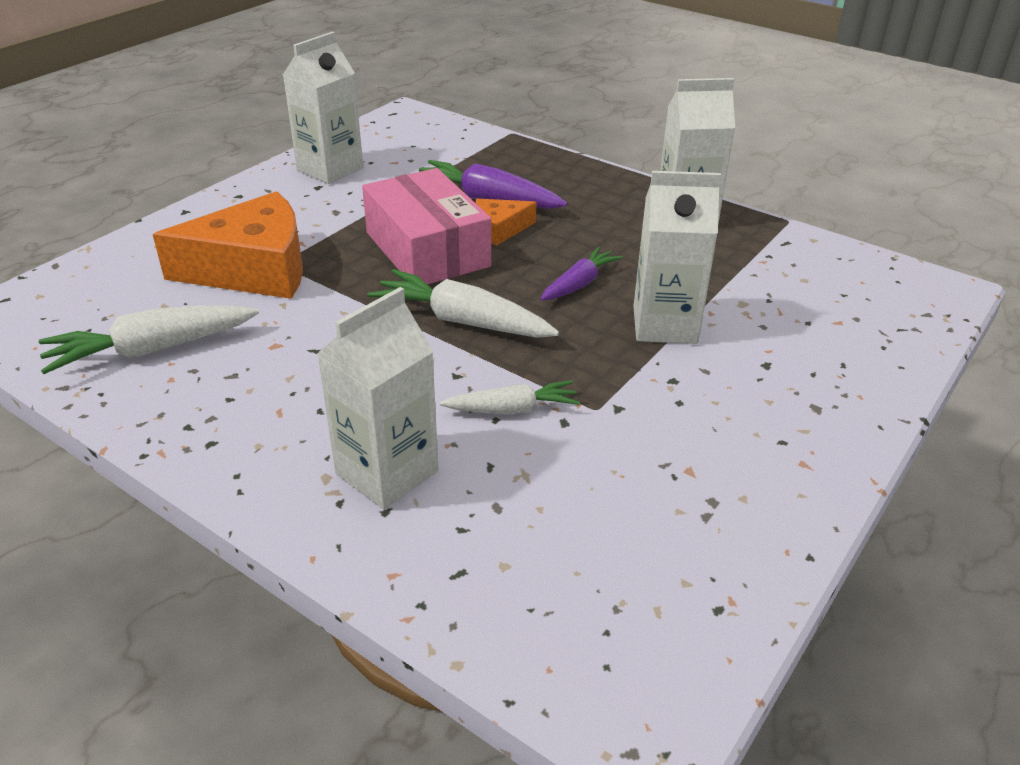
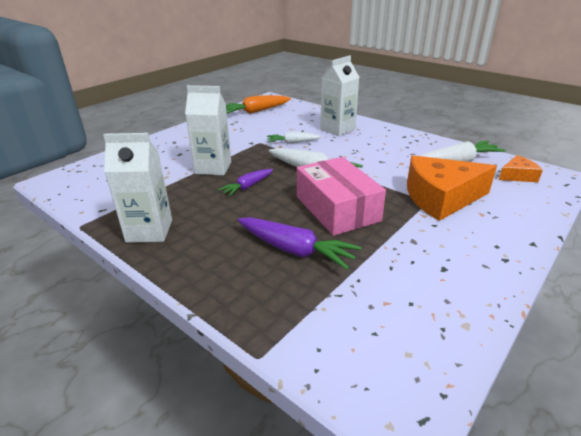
camera: 175 degrees left, 5 degrees down
(330, 169) = (446, 292): white carton -> none
(500, 229) = (288, 222): orange cheese -> orange cheese (517, 176)
(668, 587) = (255, 111): none -> orange carrot

